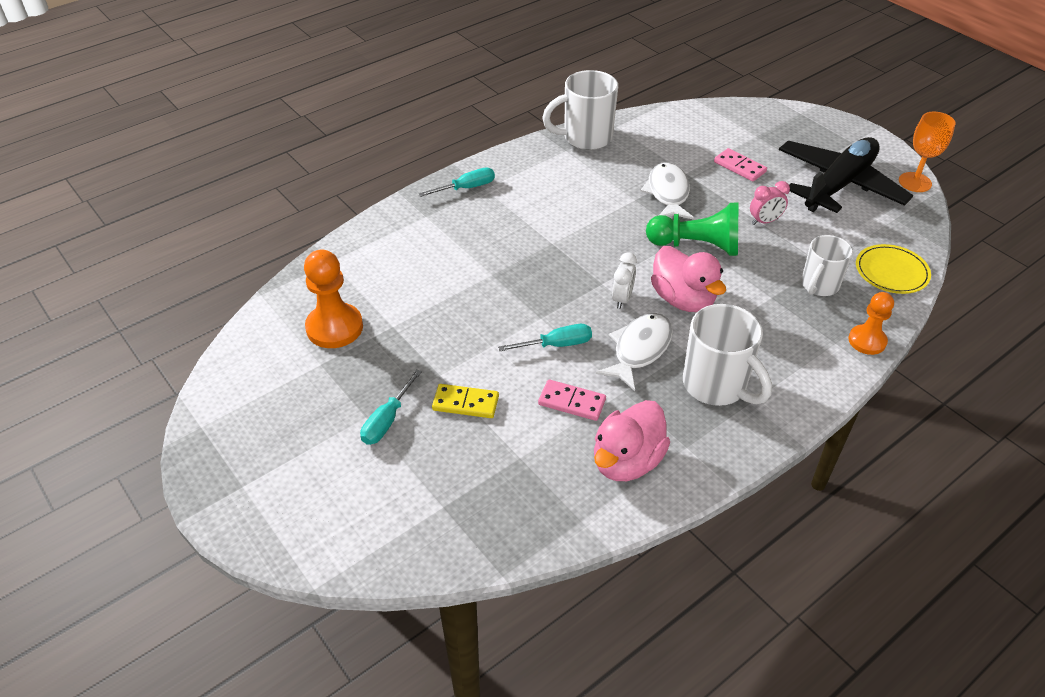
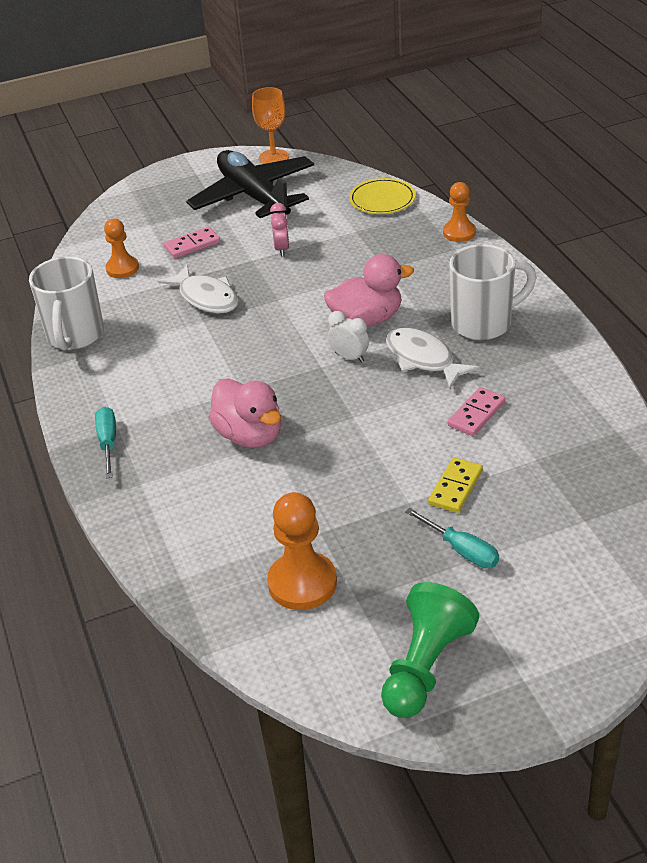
camera: 70 degrees left, 5 degrees down
(556, 345) = (396, 412): turquoise screwdriver -> none
(627, 461) = (557, 392): pink duck -> pink duck (250, 435)
(668, 193) = (206, 297): white fish -> white fish turned 150 degrees counterclockwise
(685, 138) = (122, 268): none -> orange pawn
(696, 246) = (295, 296): green pawn -> green pawn (425, 666)
(819, 286) = (383, 240): white mug -> none

